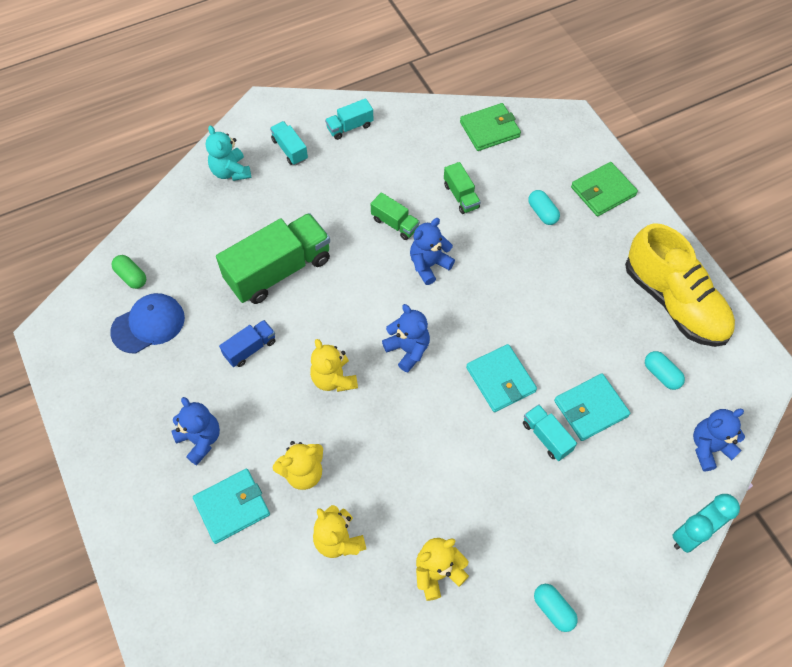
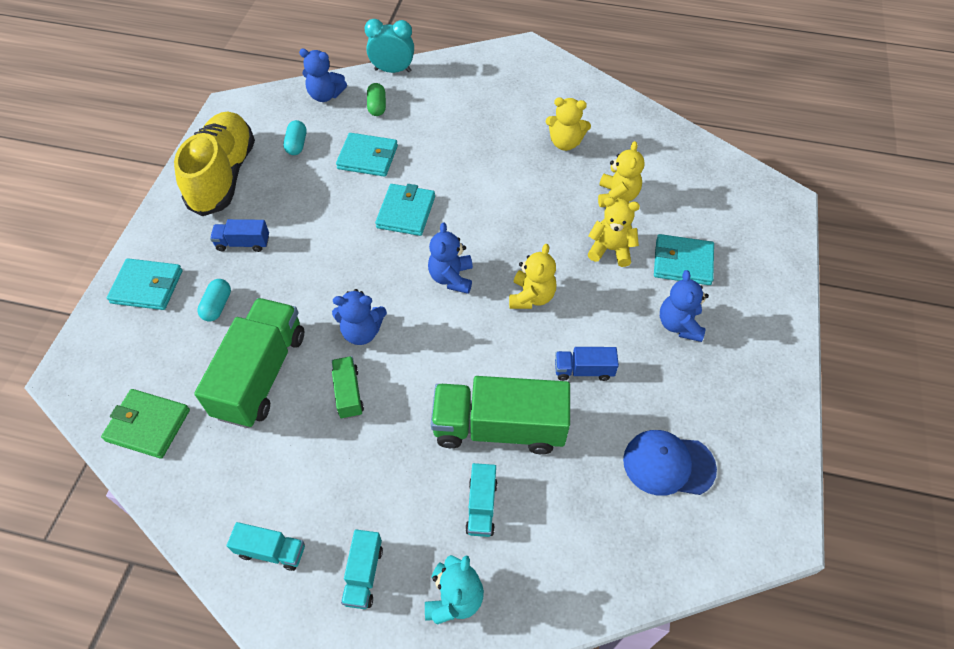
camera: 140 degrees left, 5 degrees down
(131, 277) = (657, 536): green capsule -> green capsule (377, 106)
(461, 196) = (261, 374): green truck -> green truck, size x2.09
(546, 437) = (416, 162): turquoise truck -> turquoise truck (481, 506)
(553, 609) = (512, 89): turquoise capsule -> none
(585, 263) = (243, 243): none -> blue truck
(603, 191) = (147, 286): green wallet -> turquoise wallet

